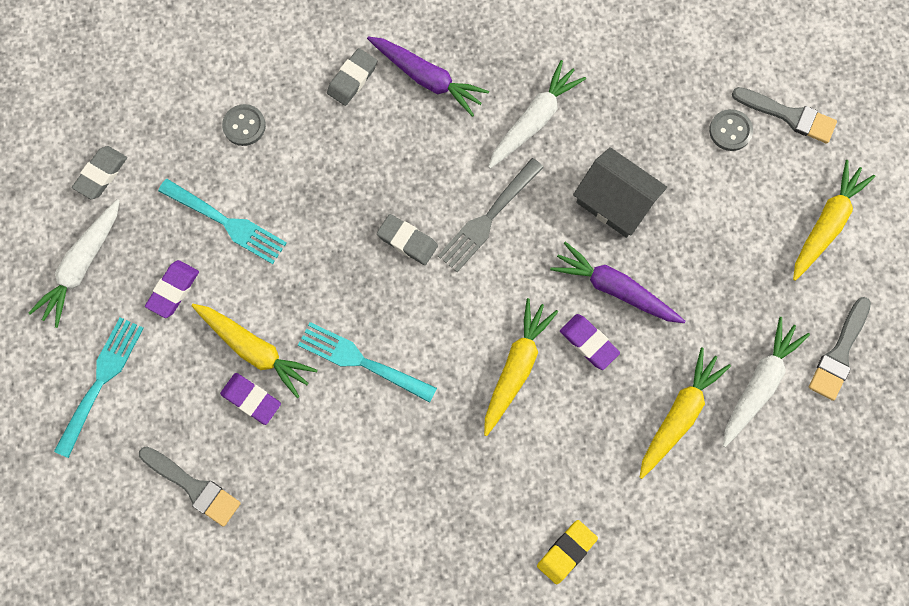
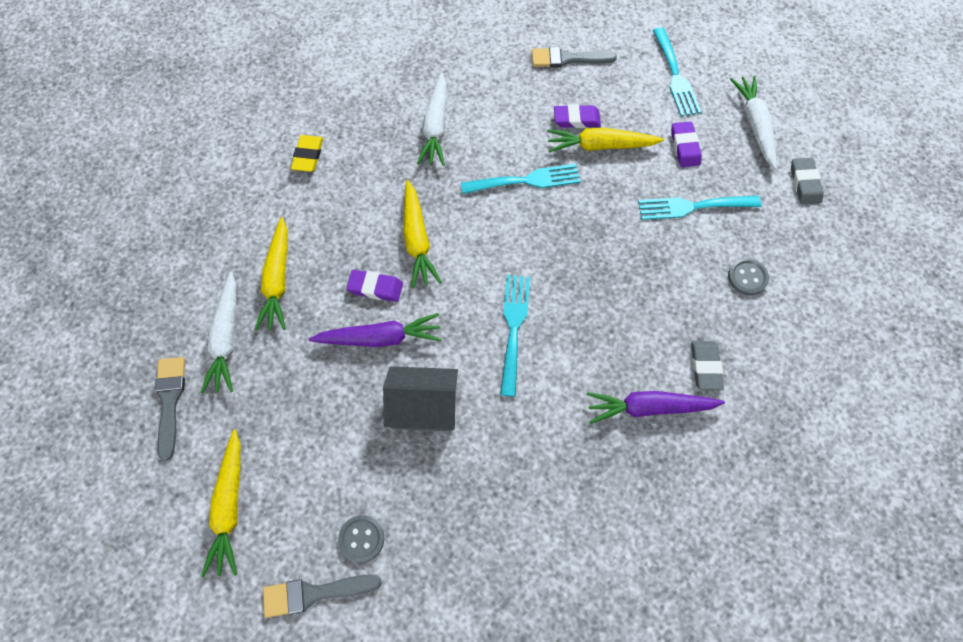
camera: 145 degrees right, 10 degrees down
(407, 241) = (559, 274): grey eraser -> none
(488, 218) = (513, 328): grey fork -> turquoise fork
(534, 120) = (537, 431): white carrot -> white carrot (435, 126)

